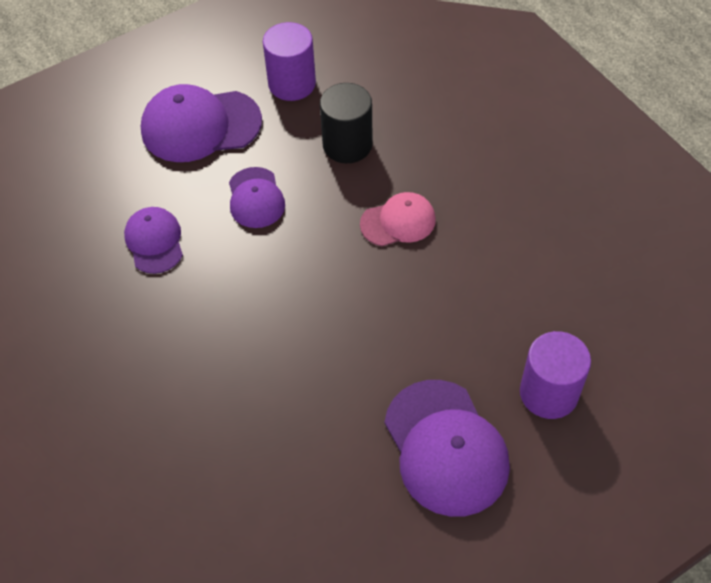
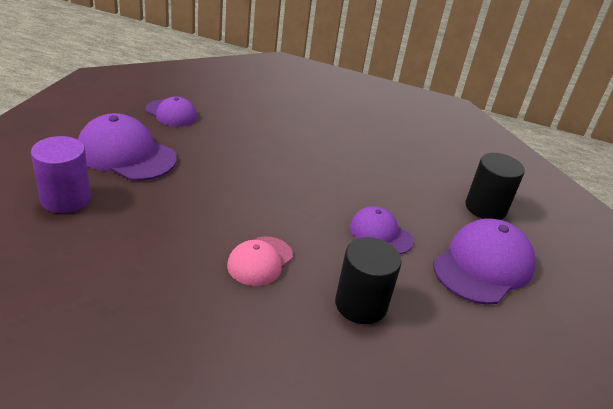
camera: 135 degrees right, 20 degrees down
(109, 176) = (485, 208): none -> black cylinder
(154, 241) = (407, 185): purple cap -> purple cap (171, 113)
(292, 84) = (469, 338): purple cylinder -> none

